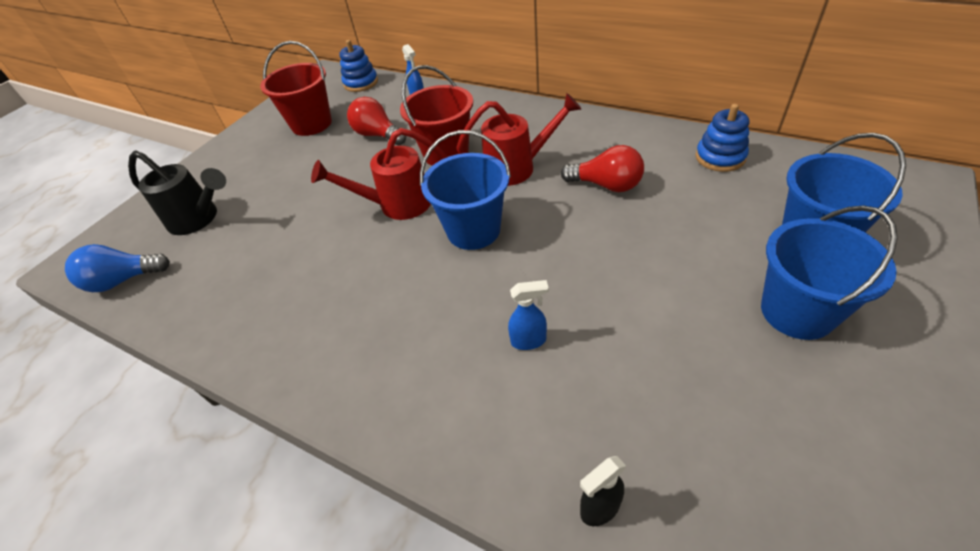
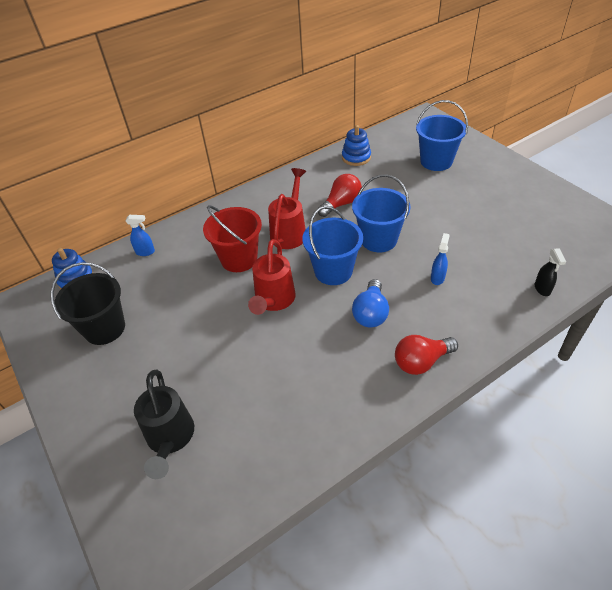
camera: 65 degrees left, 0 degrees up
(124, 280) = (210, 510): blue light bulb -> blue light bulb (371, 313)
(198, 219) = (170, 438): black watering can -> black watering can turned 120 degrees clockwise
(311, 124) = (104, 328): red bucket -> black bucket
(378, 135) = (173, 289): red light bulb -> red light bulb (421, 362)
(797, 312) = (474, 187): blue bucket -> blue bucket (379, 239)

